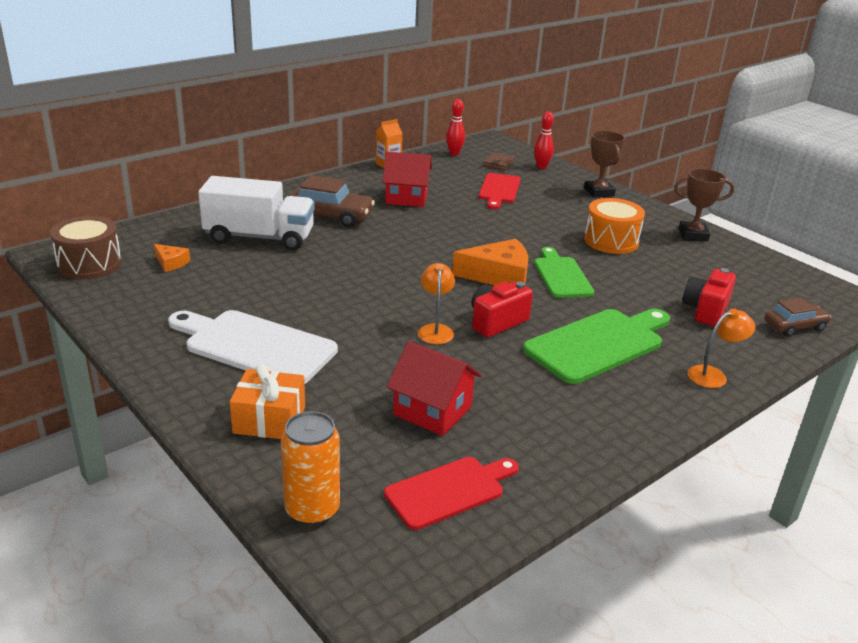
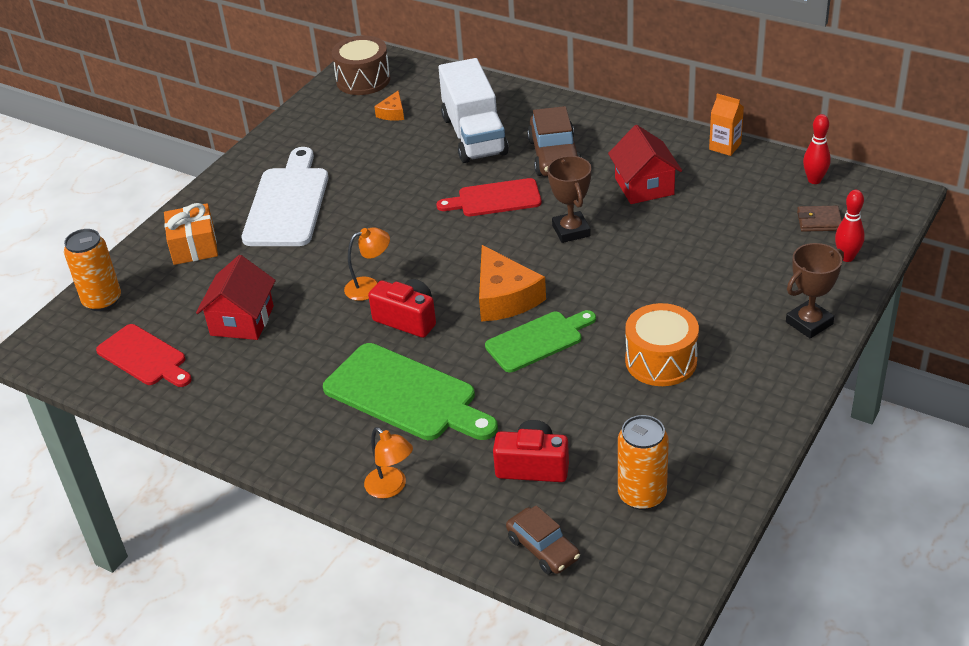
camera: 75 degrees right, 10 degrees up
(499, 190) = (732, 243): red cutting board -> red cutting board (495, 199)
(693, 235) = (743, 430): brown trophy -> brown trophy (571, 231)
(747, 280) = (642, 495): none -> orange can

